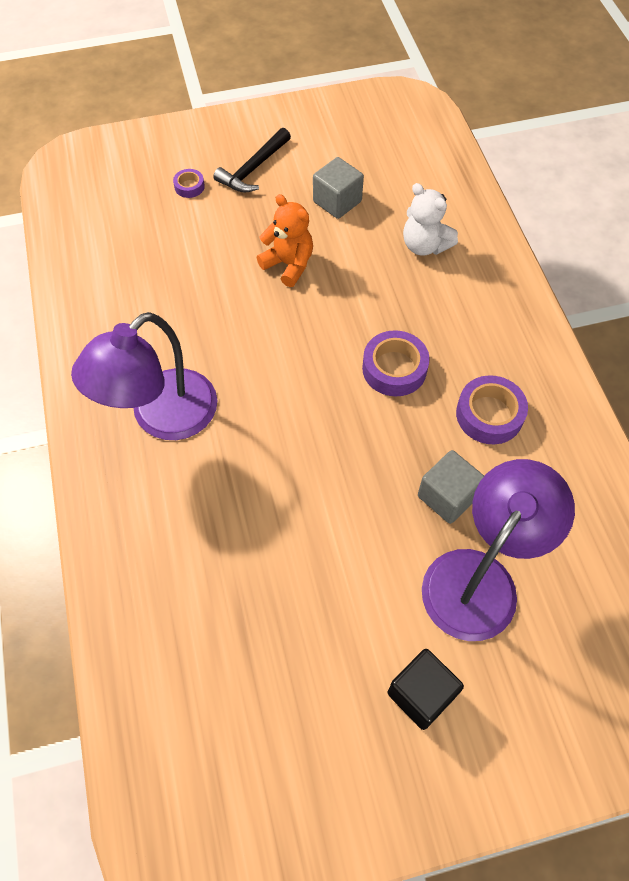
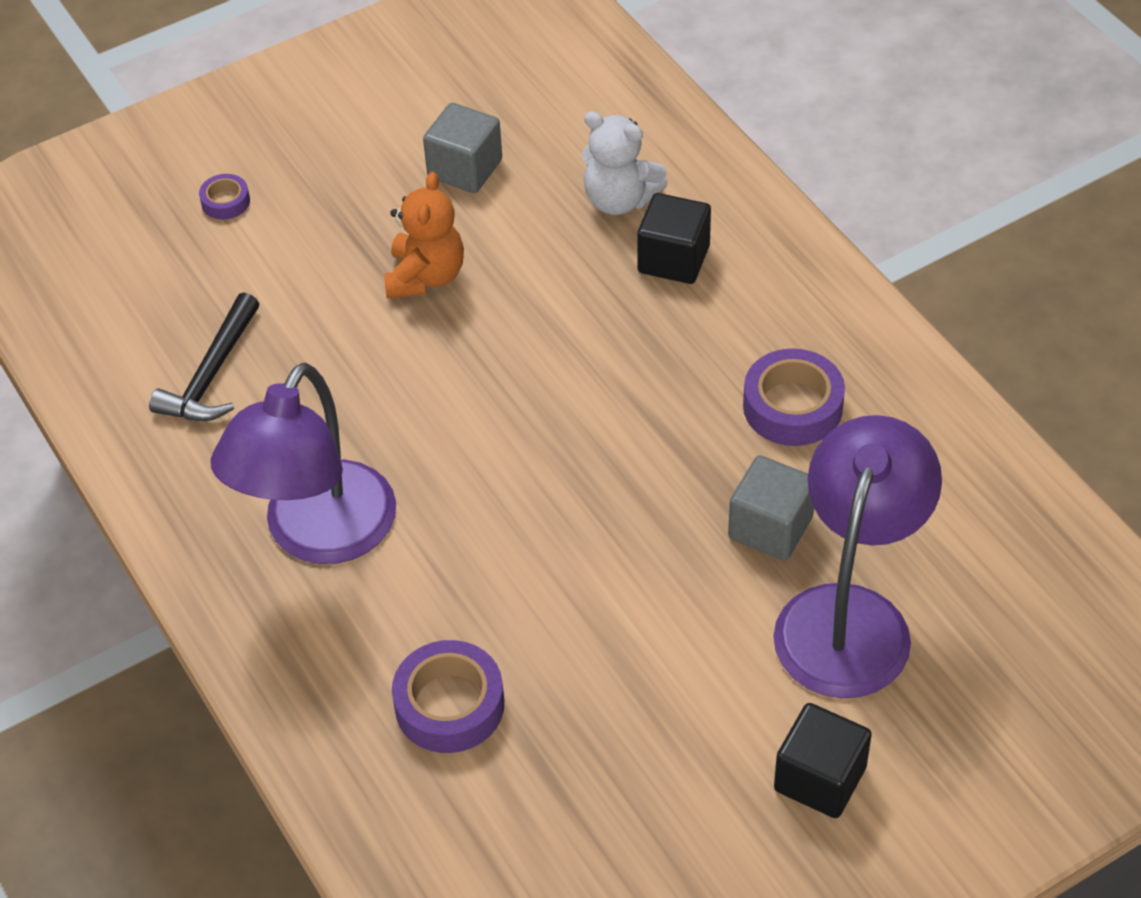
camera: 15 degrees left, 10 degrees down
(253, 168) = (316, 151): black hammer -> black hammer (211, 374)
(288, 264) = (425, 277): orange teddy bear -> orange teddy bear turned 75 degrees clockwise
(394, 368) = (636, 381): purple tape -> purple tape (449, 705)
(445, 293) = (673, 259): none -> black cube

